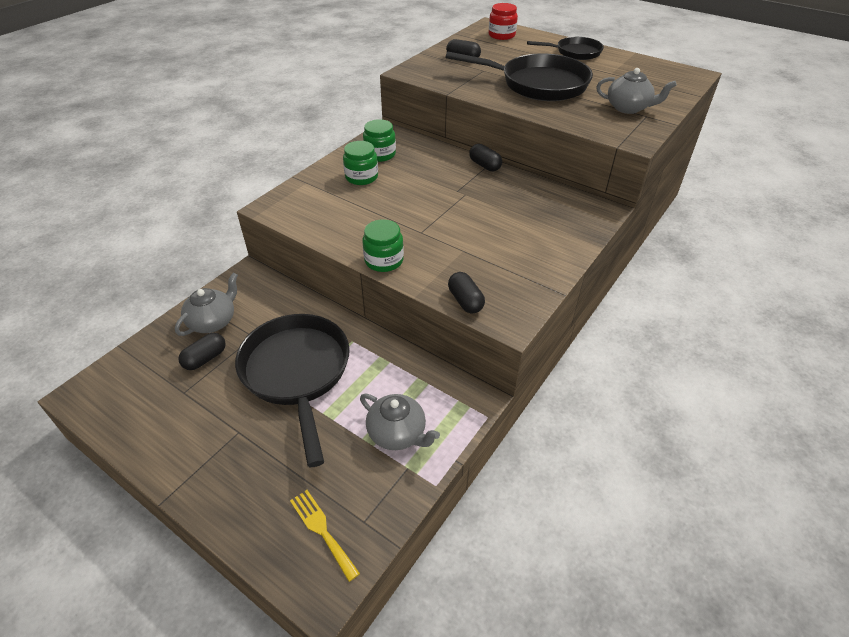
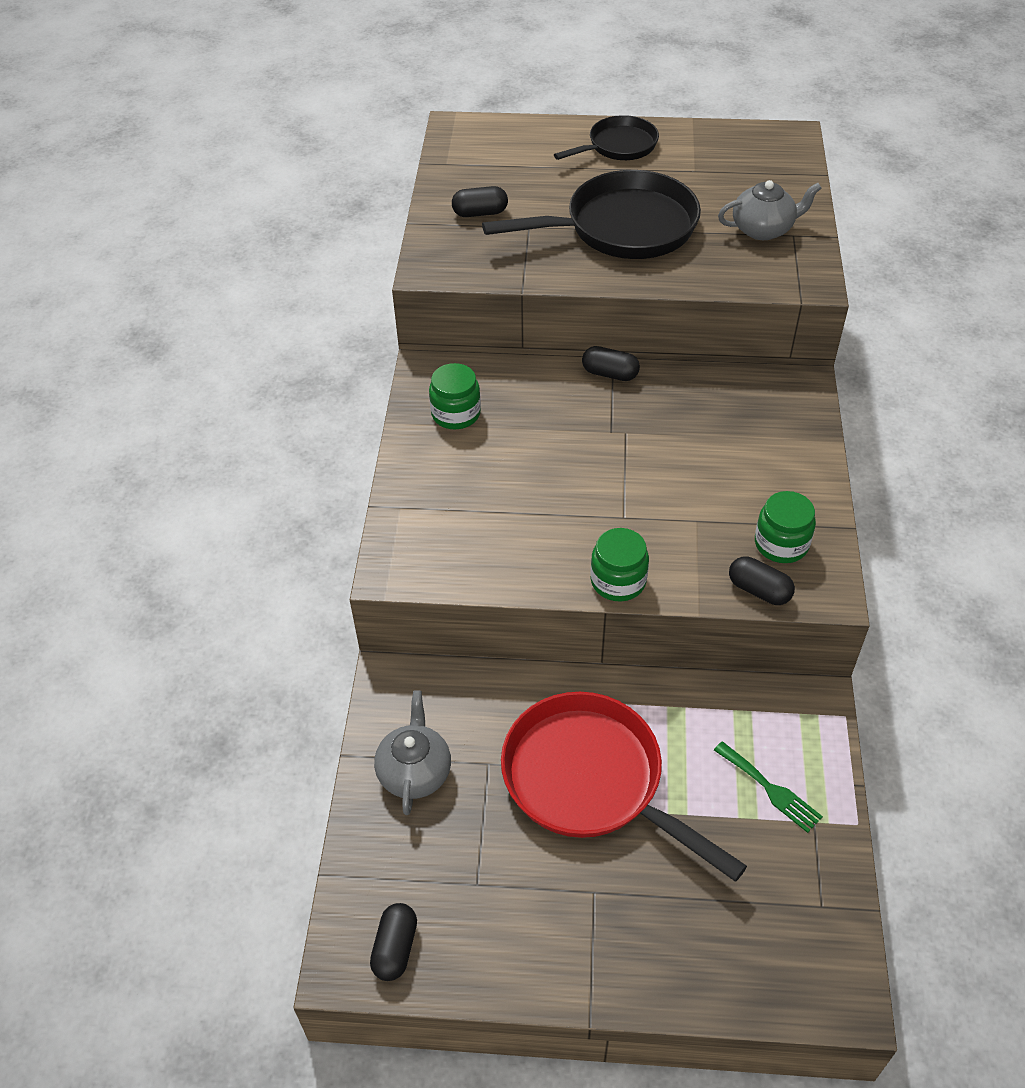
camera: 30 degrees left, 5 degrees up
(205, 358) = (458, 826): black capsule -> black capsule (395, 948)
(297, 372) = (591, 780): black pan -> red pan
(322, 530) = (789, 941): yellow fork -> none
(361, 177) = (467, 464): green jar -> green jar (781, 544)
(397, 433) = (770, 789): grey teapot -> green fork
(501, 35) = (491, 144): red jar -> none

